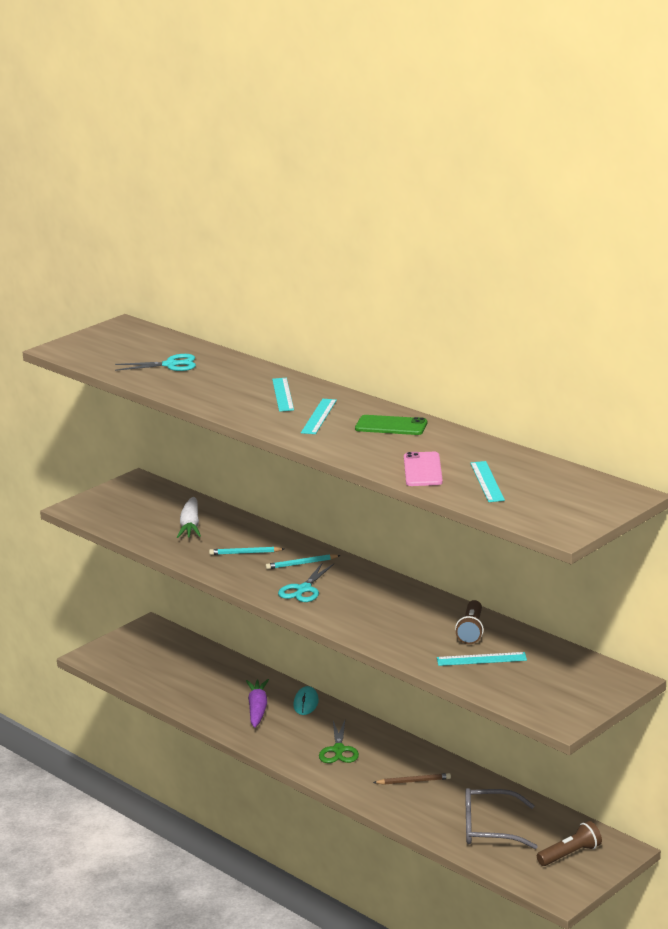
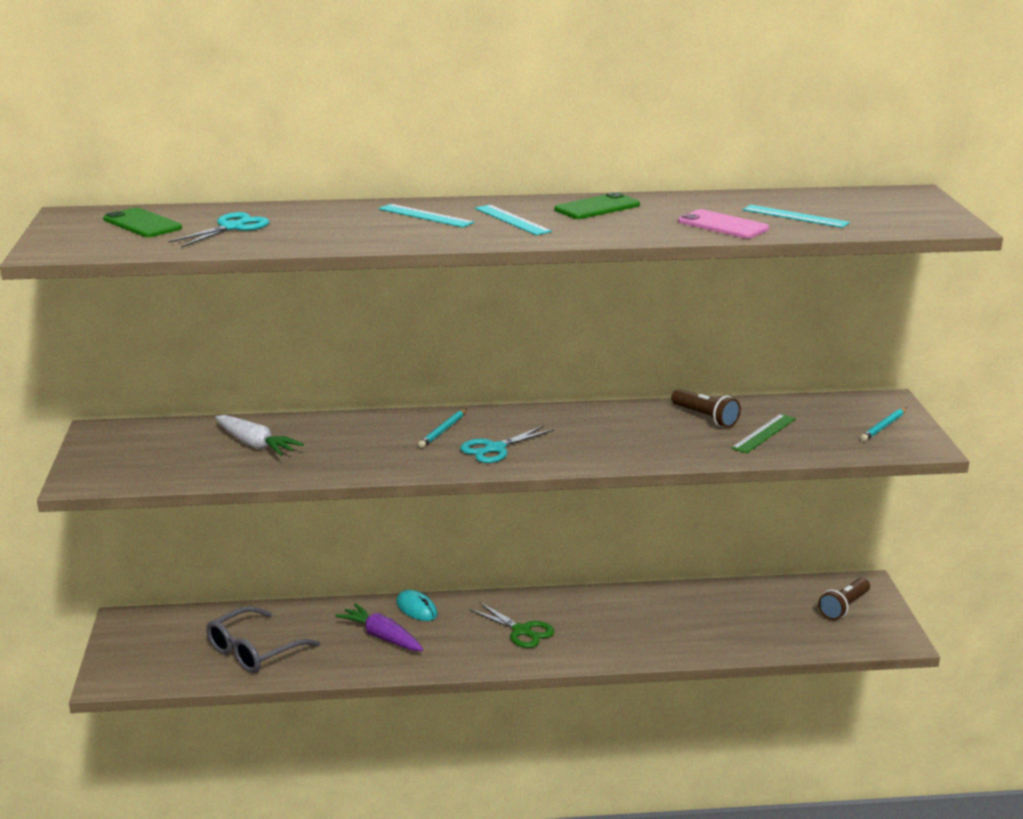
camera: 50 degrees left, 0 degrees up
(137, 345) = (142, 224): none -> green phone
(245, 553) = (367, 444): turquoise pencil -> turquoise pencil (883, 426)
(304, 589) = (495, 449): turquoise scissors -> turquoise scissors turned 75 degrees clockwise
(414, 781) = (631, 621): brown pencil -> none
(481, 659) = (764, 433): turquoise ruler -> green ruler
(489, 828) = (756, 623): grey glasses -> grey glasses (254, 651)
(570, 854) = (844, 607): brown flashlight -> brown flashlight turned 150 degrees counterclockwise

